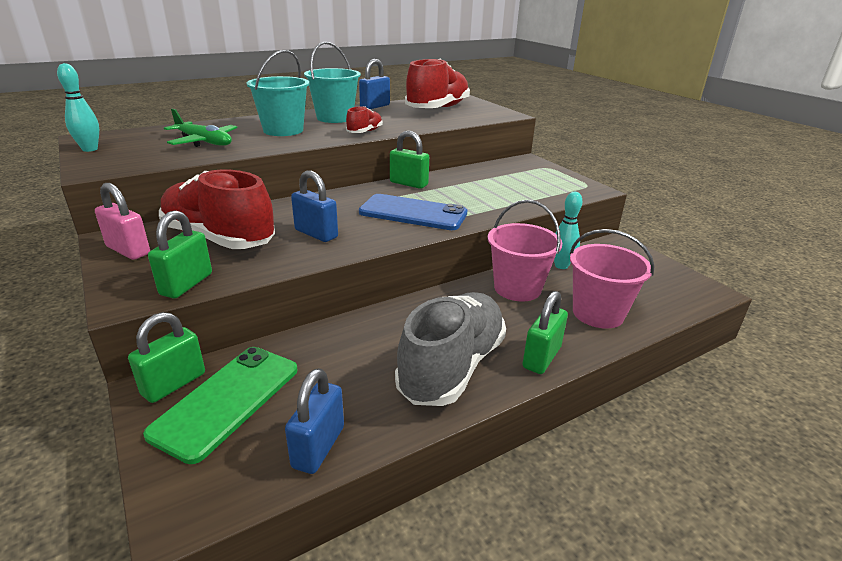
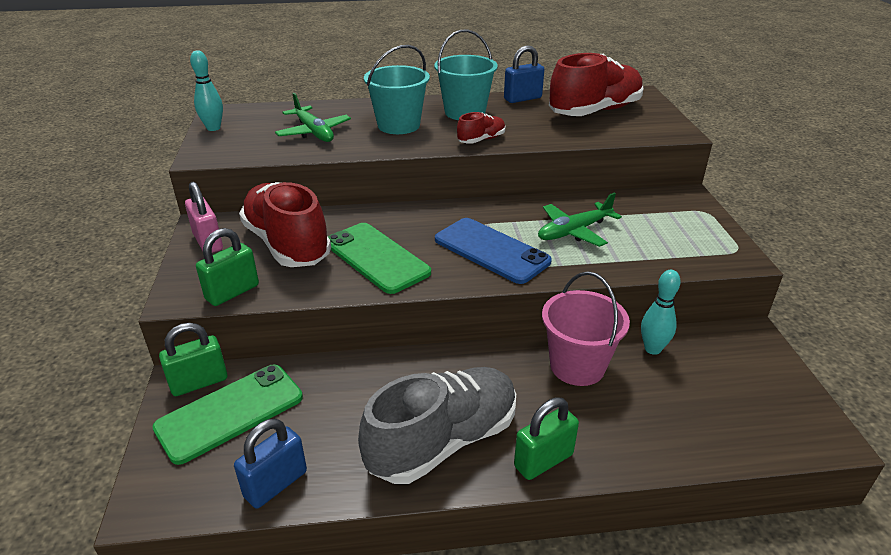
camera: 25 degrees right, 5 degrees up
(316, 234) = (376, 258): blue padlock -> green phone
(409, 183) = (515, 207): green padlock -> none
(467, 191) = (574, 231): none -> green plane
(598, 313) = (650, 425): pink bucket -> none

